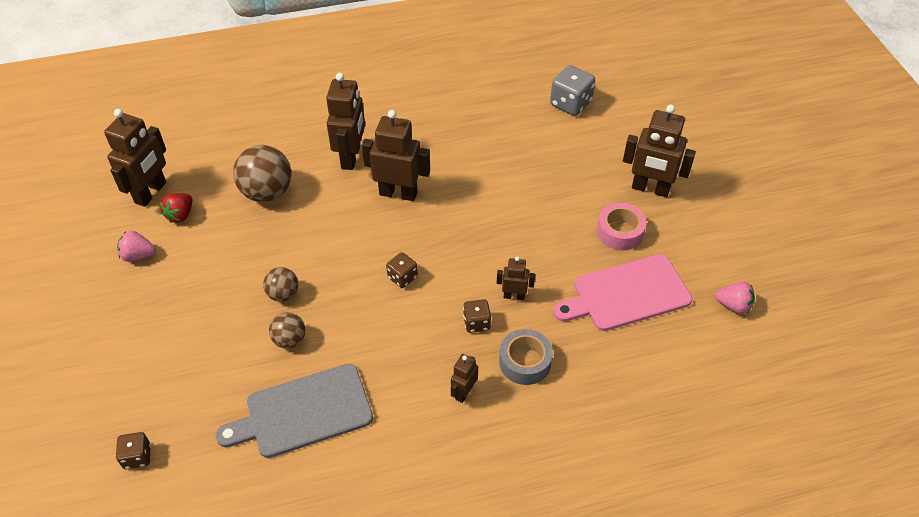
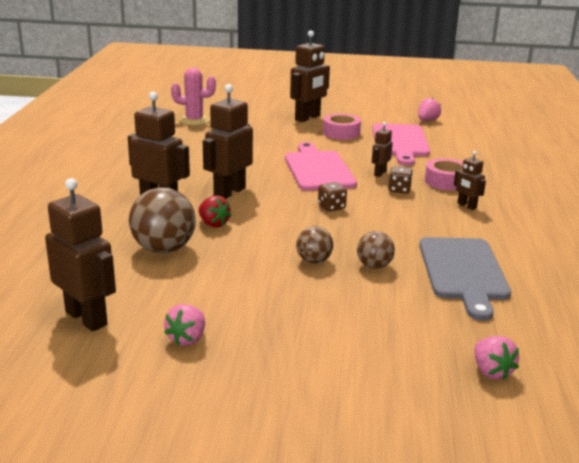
camera: 70 degrees left, 25 degrees down
(137, 457) = (491, 371): brown dice -> pink strawberry
(180, 215) = (146, 303): red strawberry -> red strawberry (213, 224)
(493, 241) = (318, 169): none -> pink cutting board
(525, 362) = (446, 181): grey tape -> pink tape
(570, 104) = (194, 120): grey dice -> pink cactus

